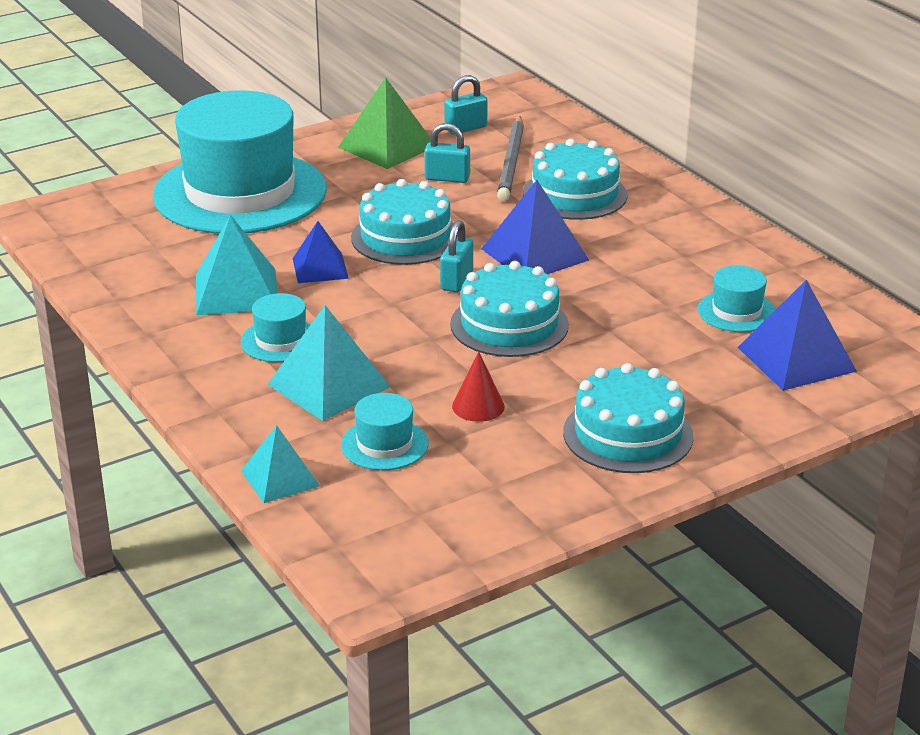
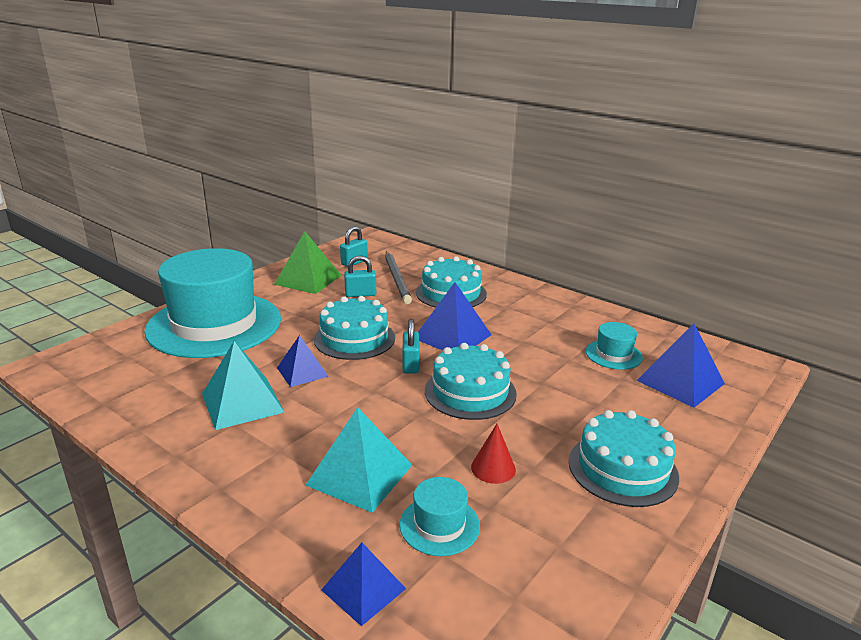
camera: 20 degrees left, 5 degrees down
(280, 340) = (298, 440): turquoise hat -> none
(280, 478) = (363, 589): turquoise pyramid -> blue pyramid

